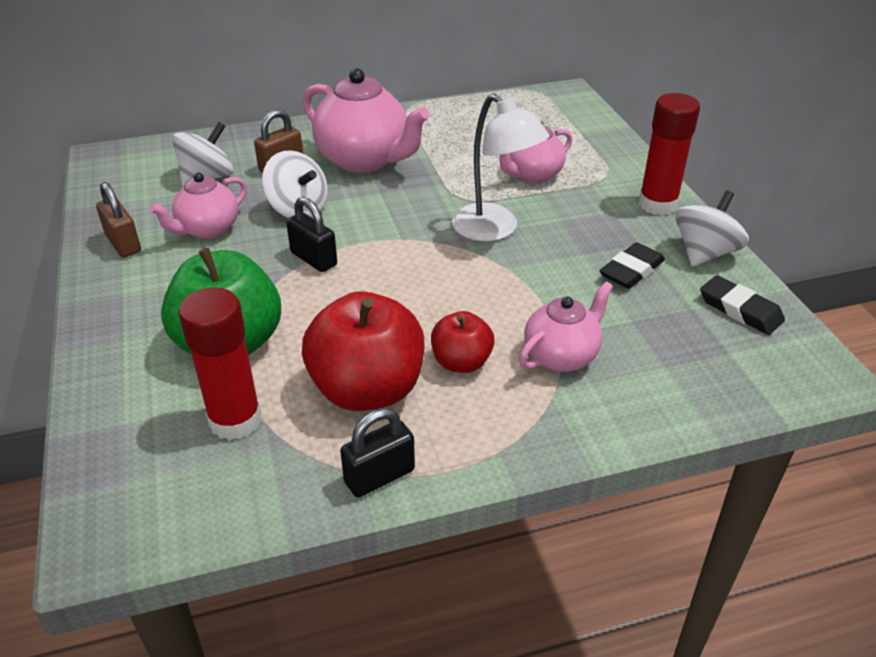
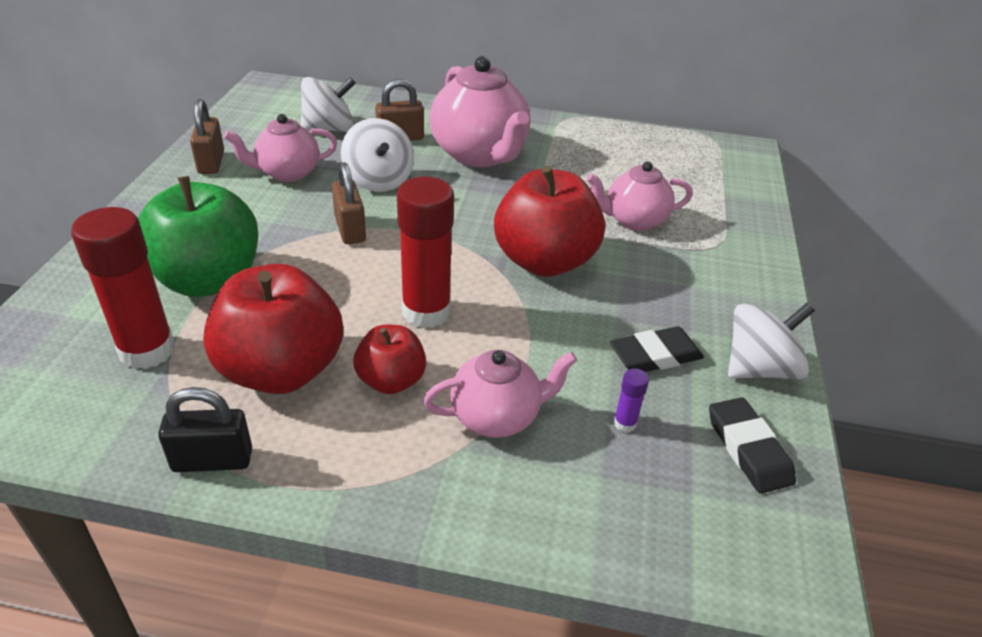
camera: 25 degrees right, 0 degrees up
(313, 259) = (350, 229): black padlock -> brown padlock
(494, 230) = (544, 261): white lamp -> red apple
(650, 325) = (625, 423): none -> purple glue stick
(657, 204) = (748, 296): red glue stick -> red glue stick (426, 312)

